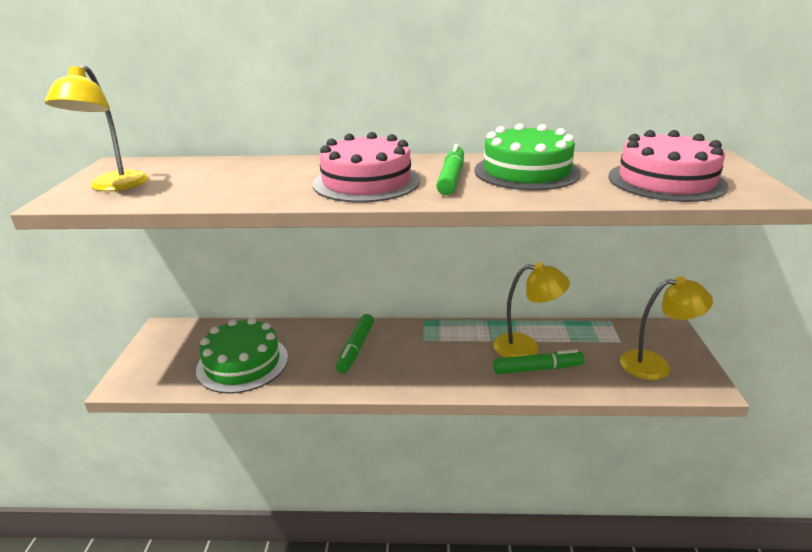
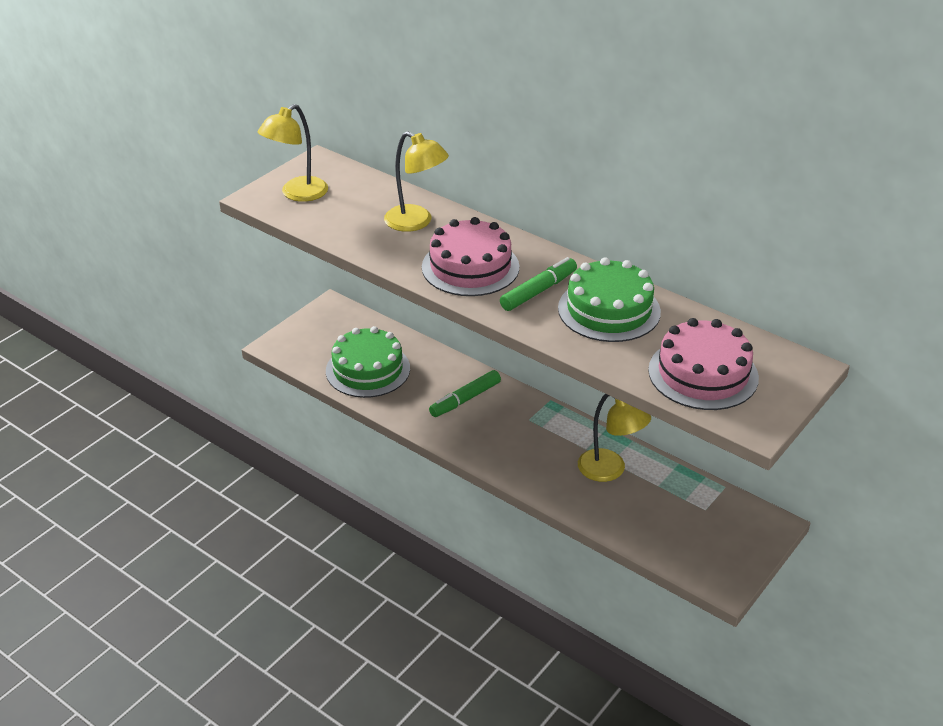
camera: 35 degrees right, 10 degrees up
(537, 369) = (594, 493): green marker -> none
(655, 365) = (705, 545): yellow lamp -> yellow lamp (416, 222)

